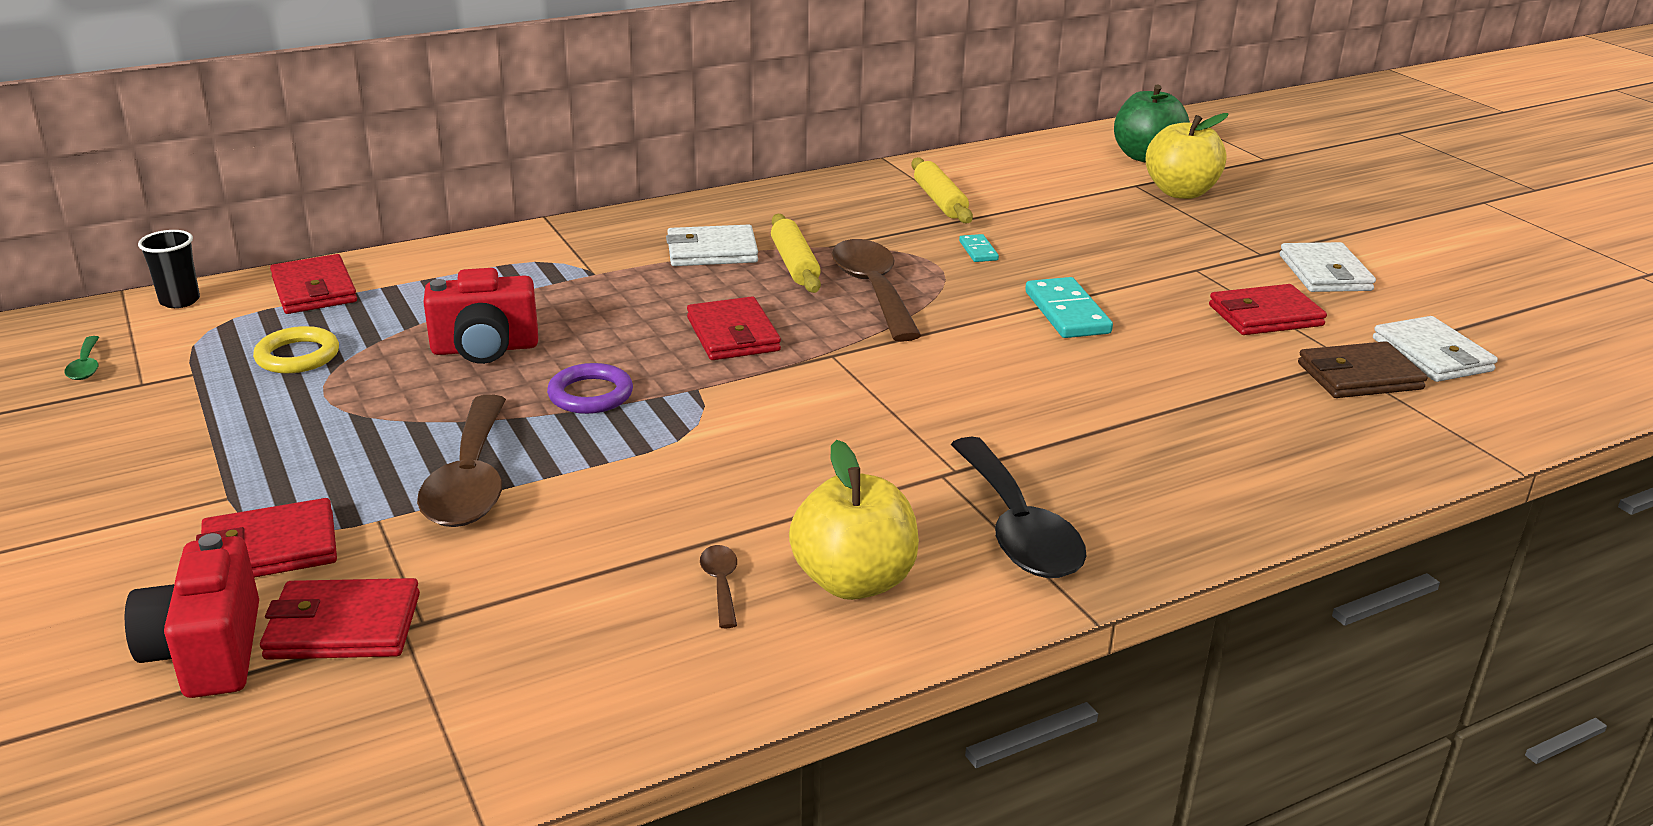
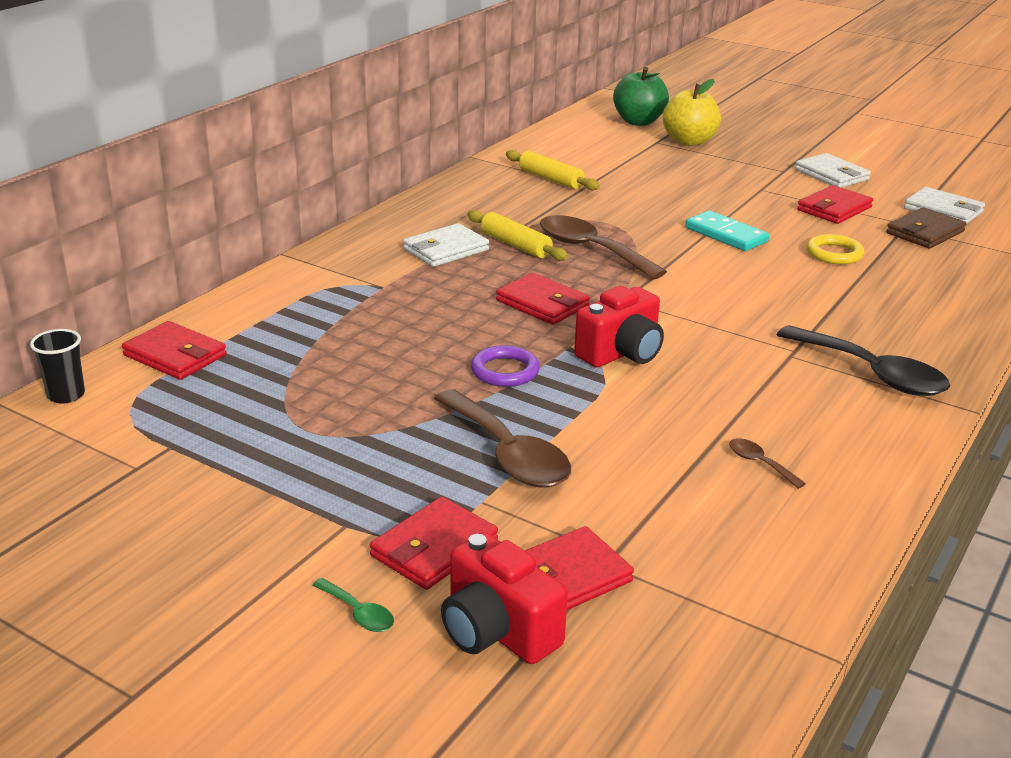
camera: 30 degrees left, 0 degrees up
(86, 366) = (62, 469): green spoon -> green spoon (358, 613)
(297, 356) = (240, 408): yellow ring -> yellow ring (834, 254)
(485, 349) = (381, 361): red camera -> red camera (621, 353)
(854, 581) = (829, 434): yellow apple -> none
(978, 251) = (620, 207): turquoise domino -> none

